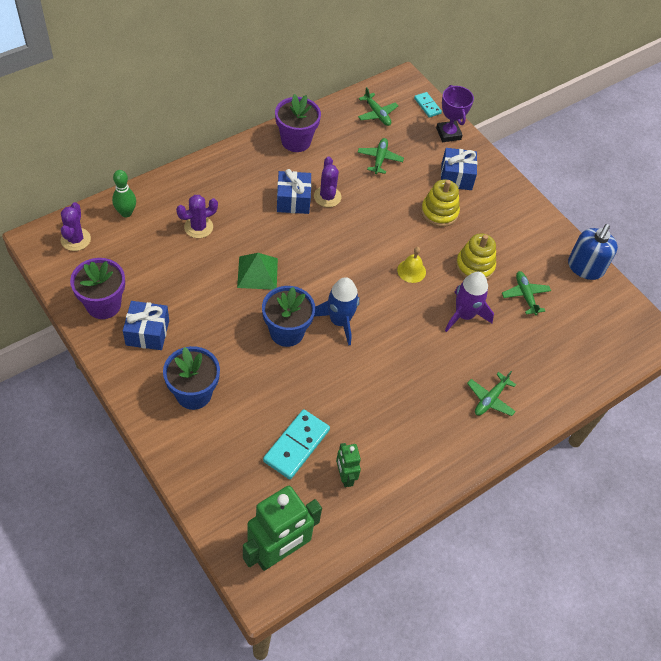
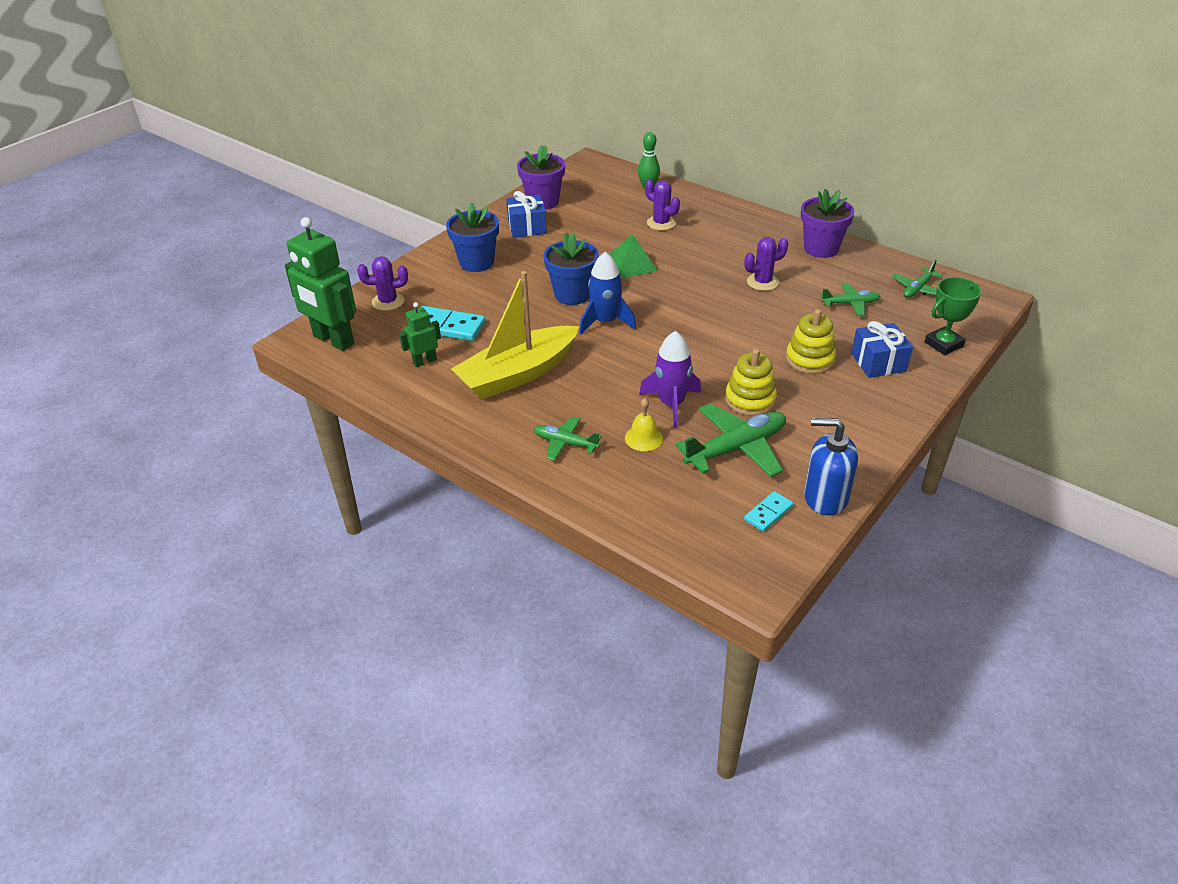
camera: 80 degrees right, 15 degrees down
(75, 239) = (601, 174): purple cactus -> purple cactus (388, 302)
(293, 200) = (739, 264): blue gift -> none
(391, 407) = (517, 374): none -> yellow boat
(411, 271) = (706, 355): yellow bell -> yellow bell (643, 438)
(427, 106) = (972, 320): turquoise domino -> turquoise domino (768, 513)
(448, 134) = (943, 344): purple trophy -> green trophy
(525, 295) = (736, 448): green plane -> green plane, size x1.74

